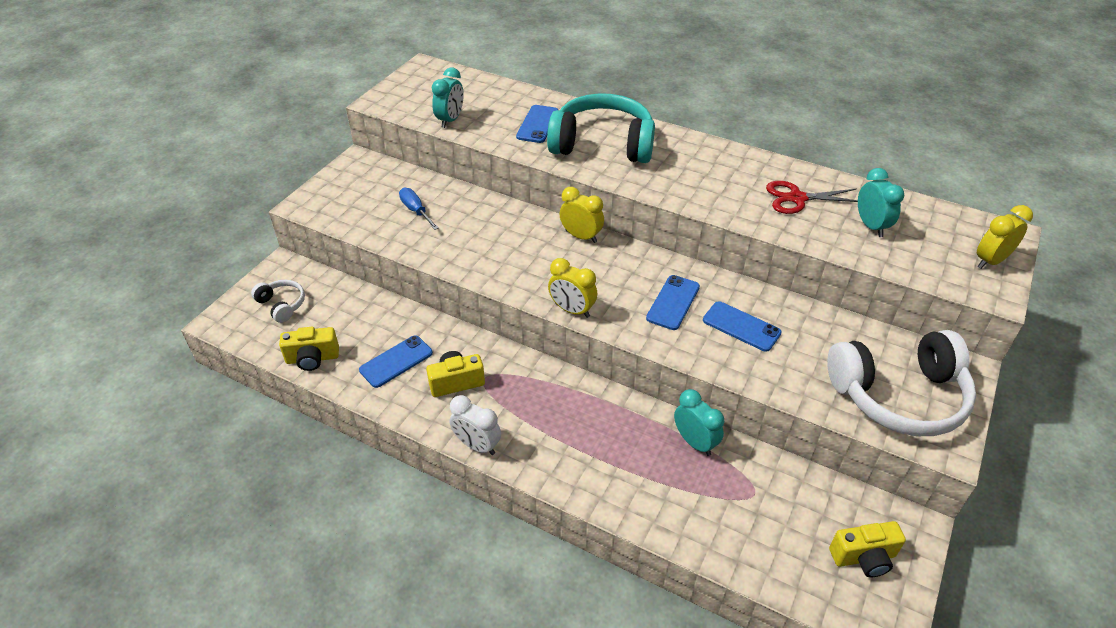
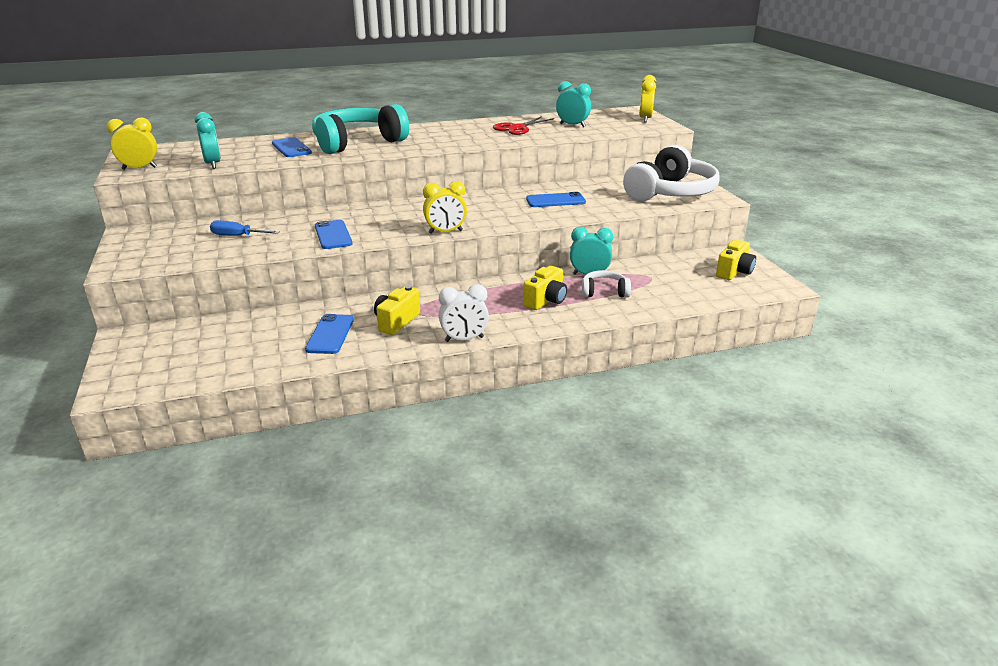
camera: 45 degrees left, 15 degrees down
(282, 305) = (164, 355): white headphones -> white headphones (604, 292)
(312, 358) = (251, 366): yellow camera -> yellow camera (546, 301)
(581, 236) = (392, 204): yellow clock -> yellow clock (139, 168)
(673, 302) = (501, 207): blue phone -> blue phone (333, 235)

